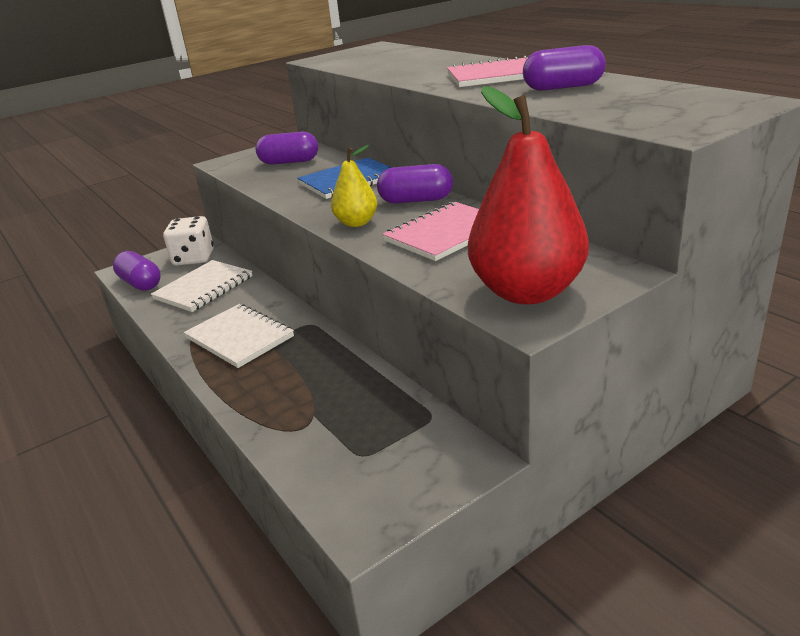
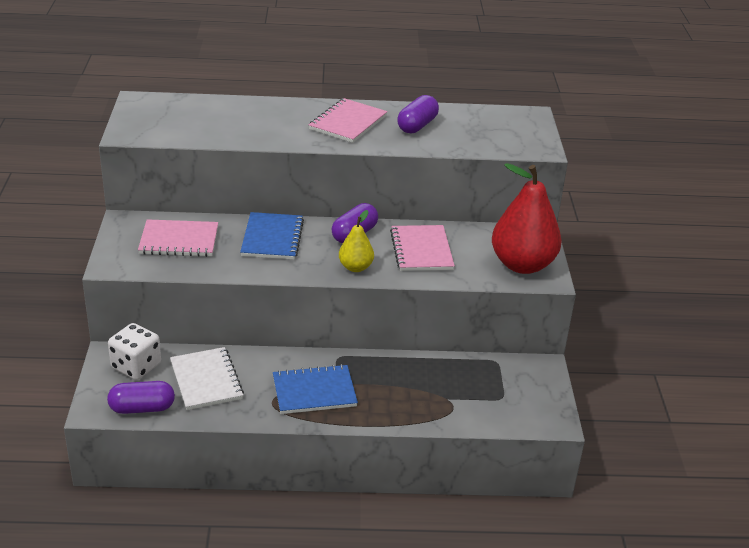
camera: 60 degrees left, 5 degrees up
(240, 337) = (314, 391): white notebook -> blue notebook
(289, 162) = (179, 240): purple capsule -> pink notebook

